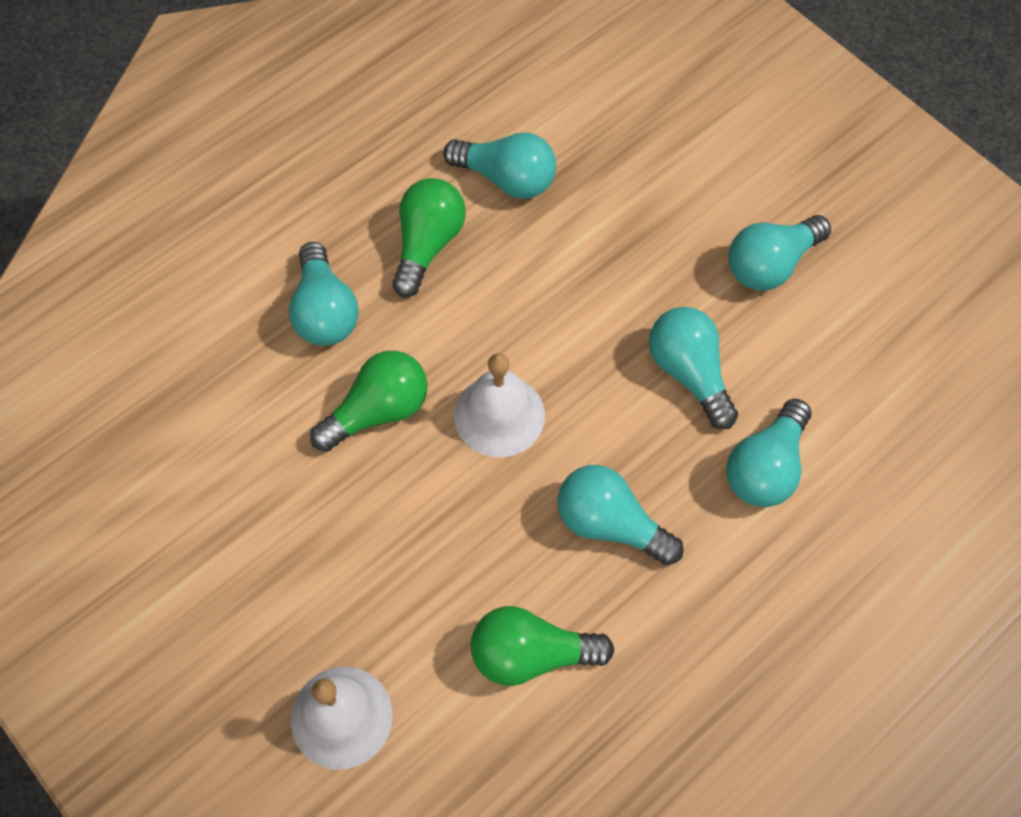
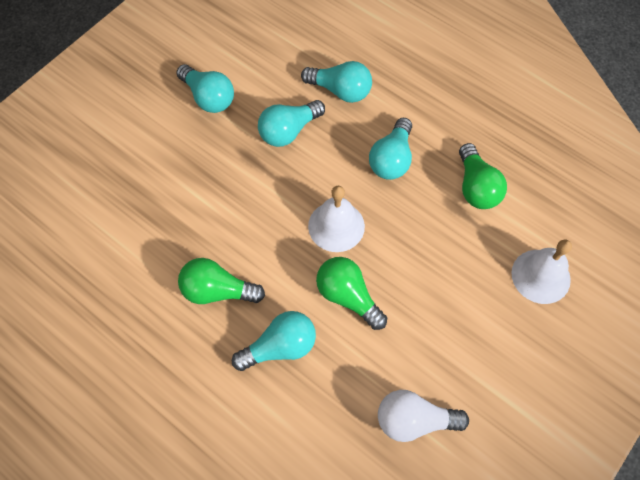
camera: 100 degrees left, 0 degrees up
(172, 463) = (414, 420): none -> white light bulb
(507, 179) = (158, 250): turquoise light bulb -> none

